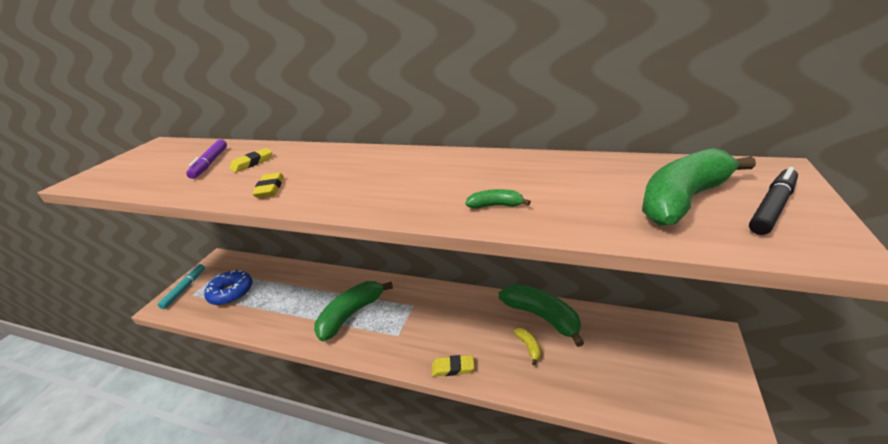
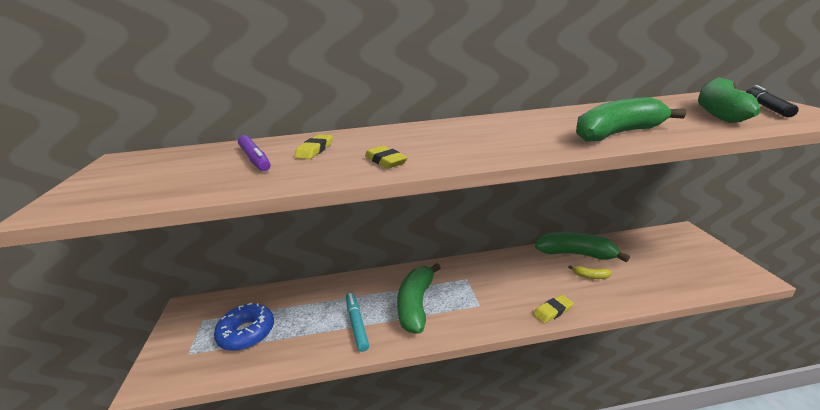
camera: 30 degrees left, 5 degrees down
(184, 289) = (169, 351): turquoise marker -> turquoise marker (356, 324)
(496, 205) = (617, 134): green banana -> green banana, size x2.30
(529, 347) = (590, 276): yellow banana -> yellow banana turned 150 degrees clockwise

